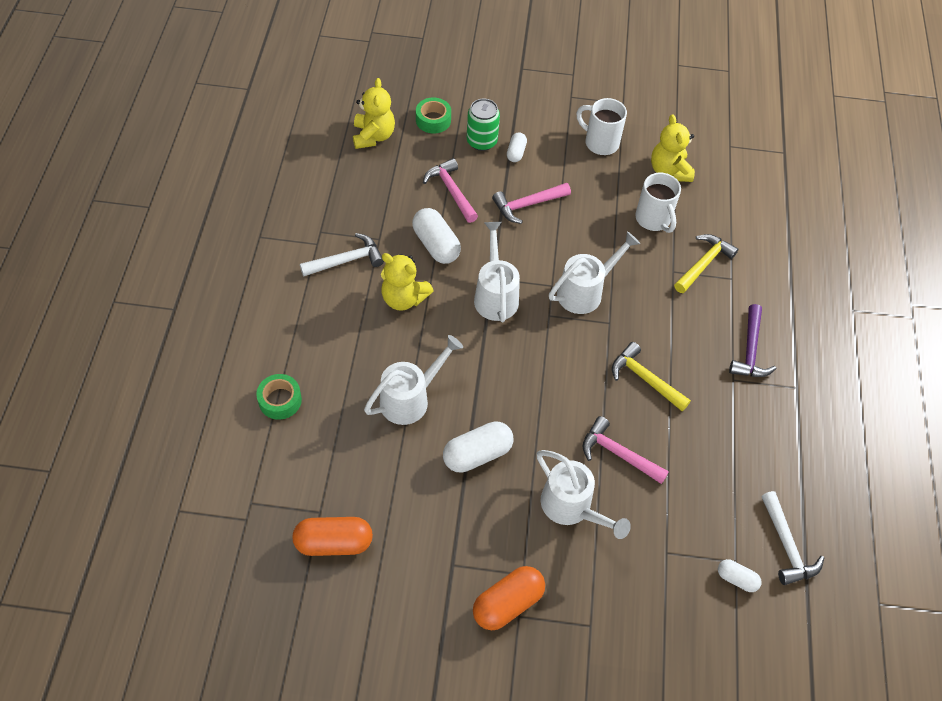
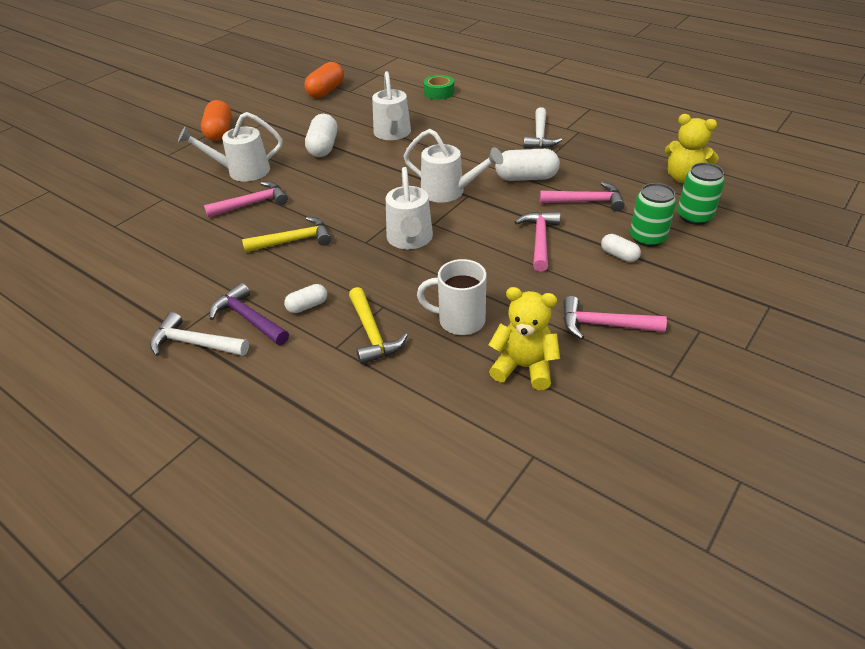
camera: 125 degrees right, 15 degrees down
(404, 298) = (482, 151): yellow teddy bear -> none
(433, 120) = (694, 216): green tape -> green can
(600, 142) = (604, 325): white mug -> pink hammer
(736, 579) = (104, 221): white capsule -> white capsule (307, 306)
(786, 546) = (86, 255): white hammer -> white hammer (195, 343)

